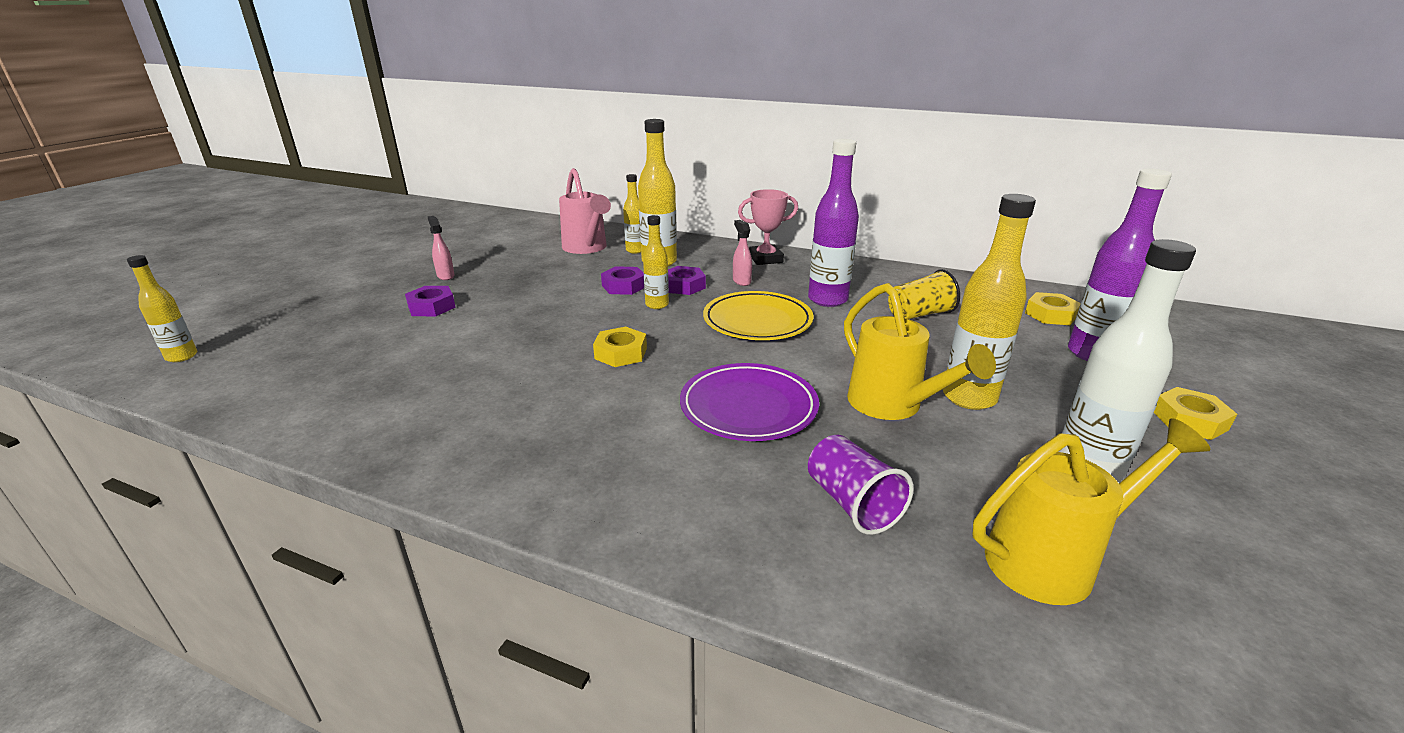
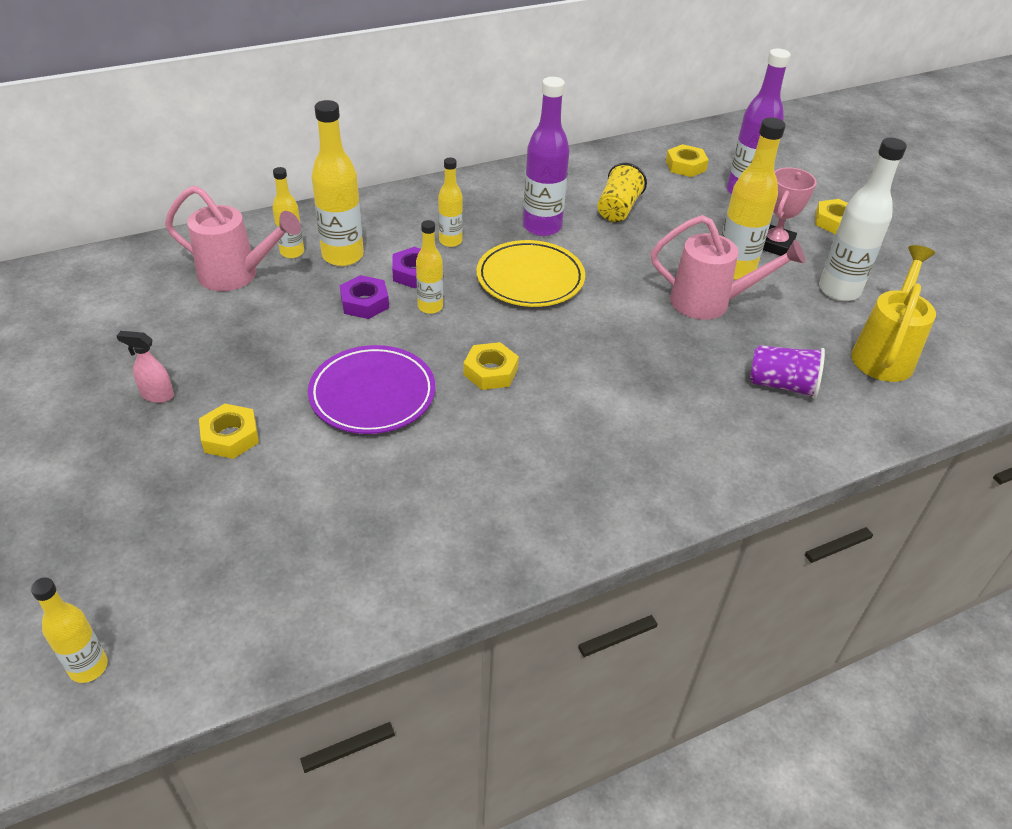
camera: 50 degrees left, 15 degrees up
(431, 307) = (230, 436): purple nut -> yellow nut
(741, 281) = (450, 241): pink spray bottle -> yellow bottle
(748, 407) = (643, 359): purple plate -> purple plate (372, 394)
(765, 259) = (427, 203): pink trophy -> pink trophy (774, 245)
(892, 406) = (709, 303): yellow watering can -> pink watering can

